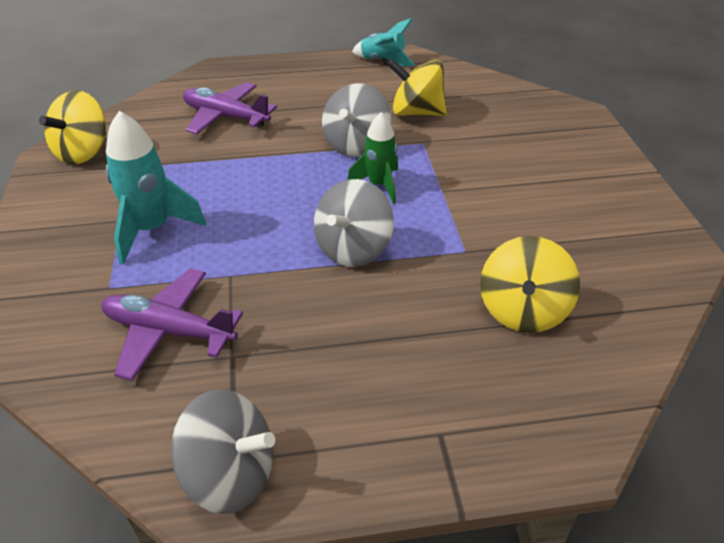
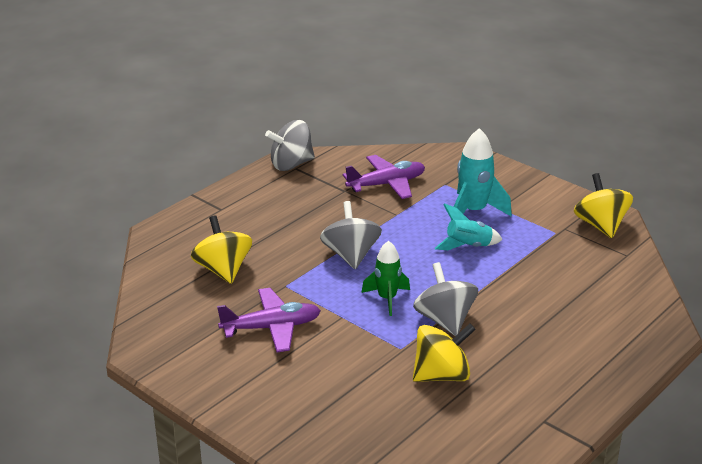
camera: 140 degrees right, 10 degrees down
(226, 117) = (570, 293): purple plane -> purple plane (271, 328)
(383, 61) = (553, 422): turquoise rocket -> turquoise rocket (468, 246)

